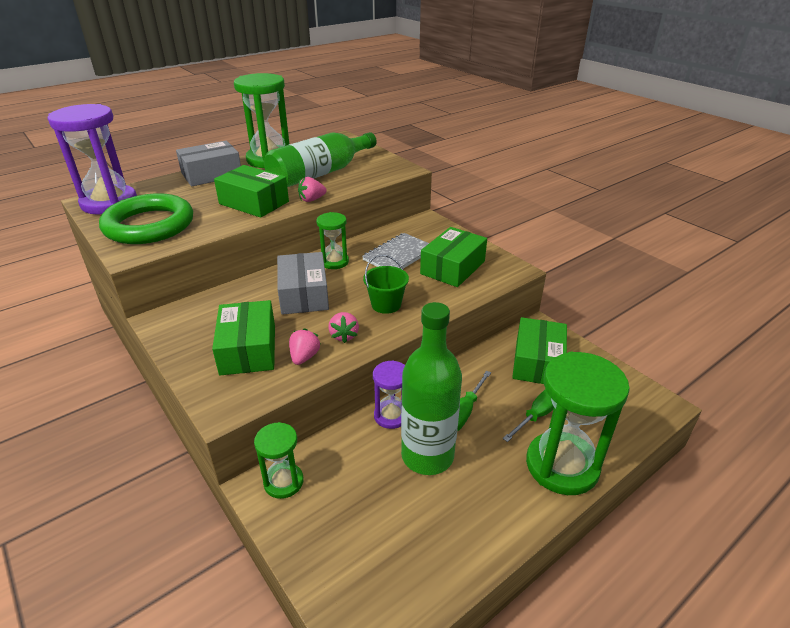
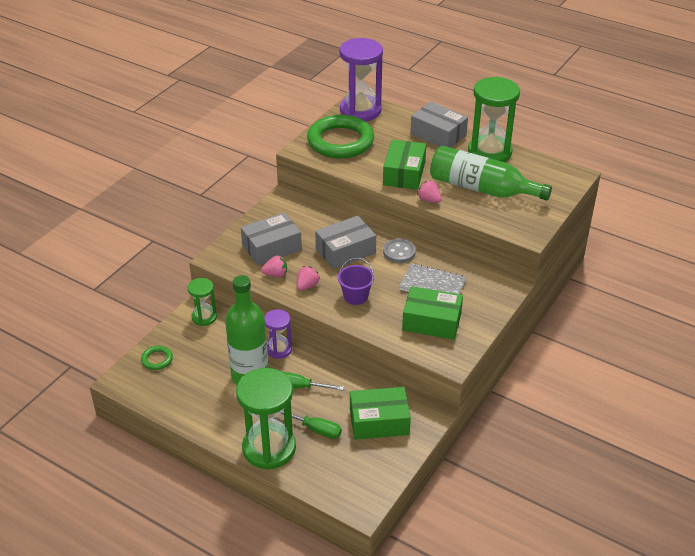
camera: 70 degrees right, 5 degrees up
(248, 349) = (271, 247): green box -> grey box
(334, 262) = (399, 252): green hourglass -> grey button
(341, 567) = (157, 359): none -> green ring
(344, 335) = (307, 286): pink strawberry -> pink strawberry turned 150 degrees clockwise
(386, 304) = (355, 296): green bucket -> purple bucket

